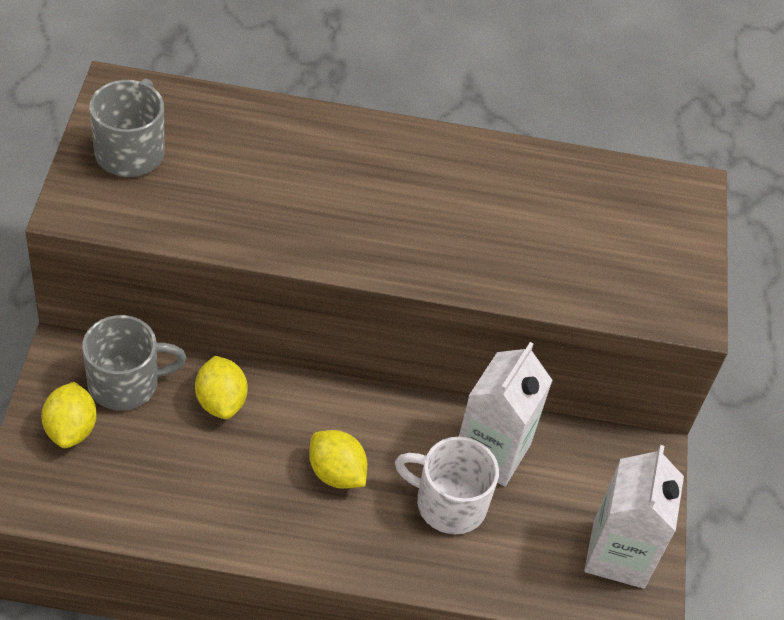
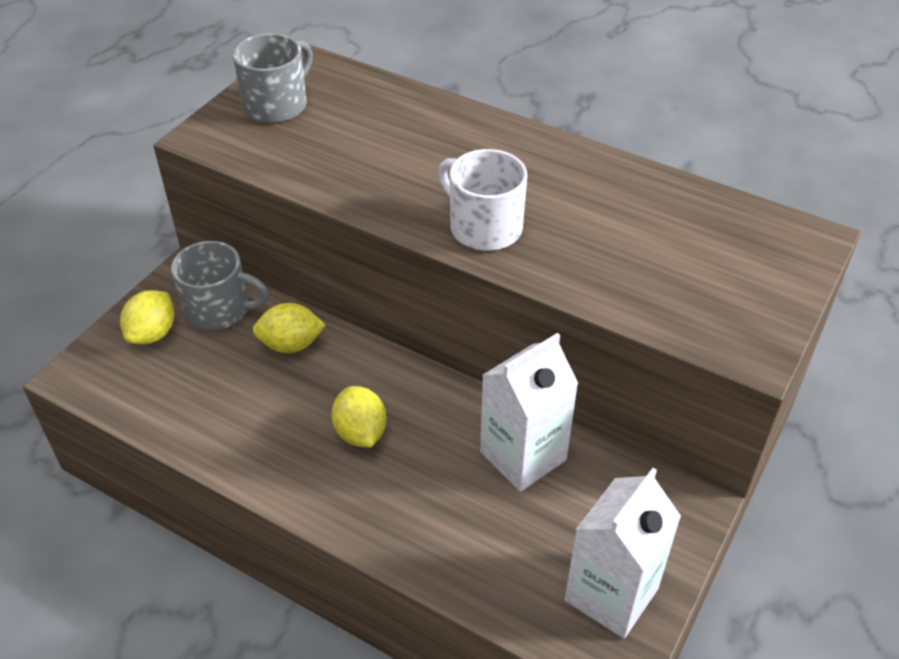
camera: 30 degrees right, 5 degrees down
(221, 401) = (291, 344): yellow lemon -> yellow lemon turned 75 degrees clockwise
(449, 503) = (455, 491): white mug -> white mug (484, 227)

